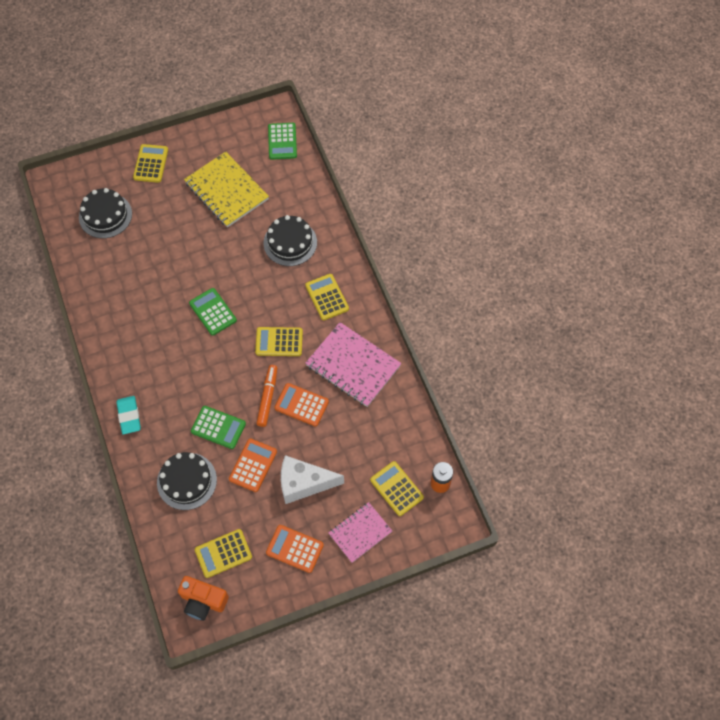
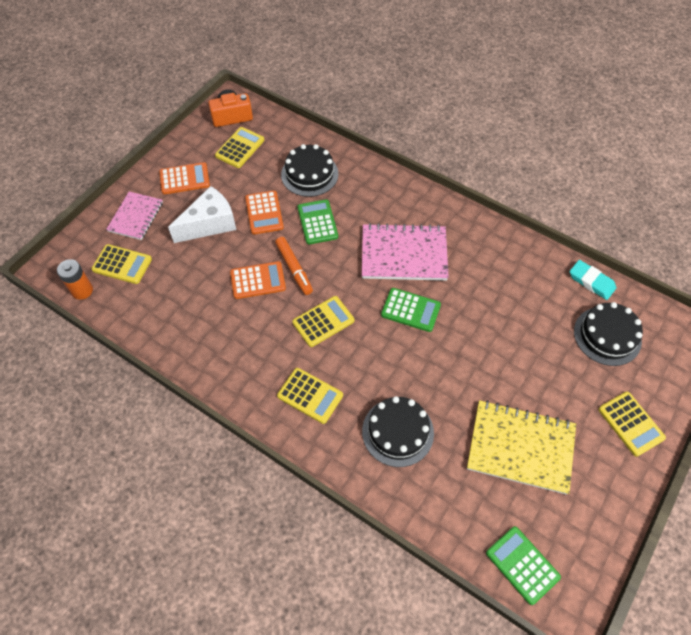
camera: 145 degrees right, 5 degrees down
(129, 416) = (399, 189): turquoise eraser -> turquoise eraser (591, 282)
(218, 427) = (317, 222): green calculator -> green calculator turned 90 degrees clockwise
(353, 366) = (233, 343): pink notebook -> pink notebook (404, 254)

